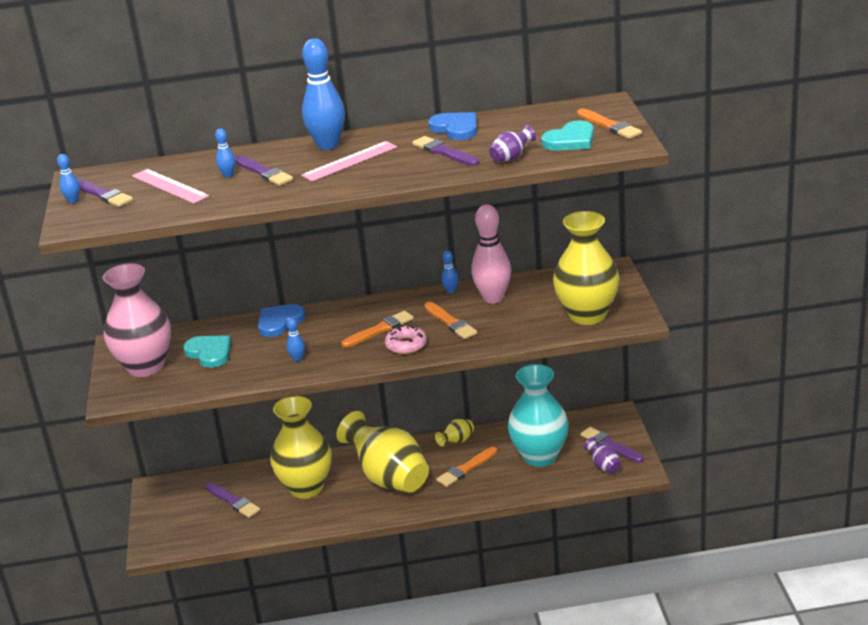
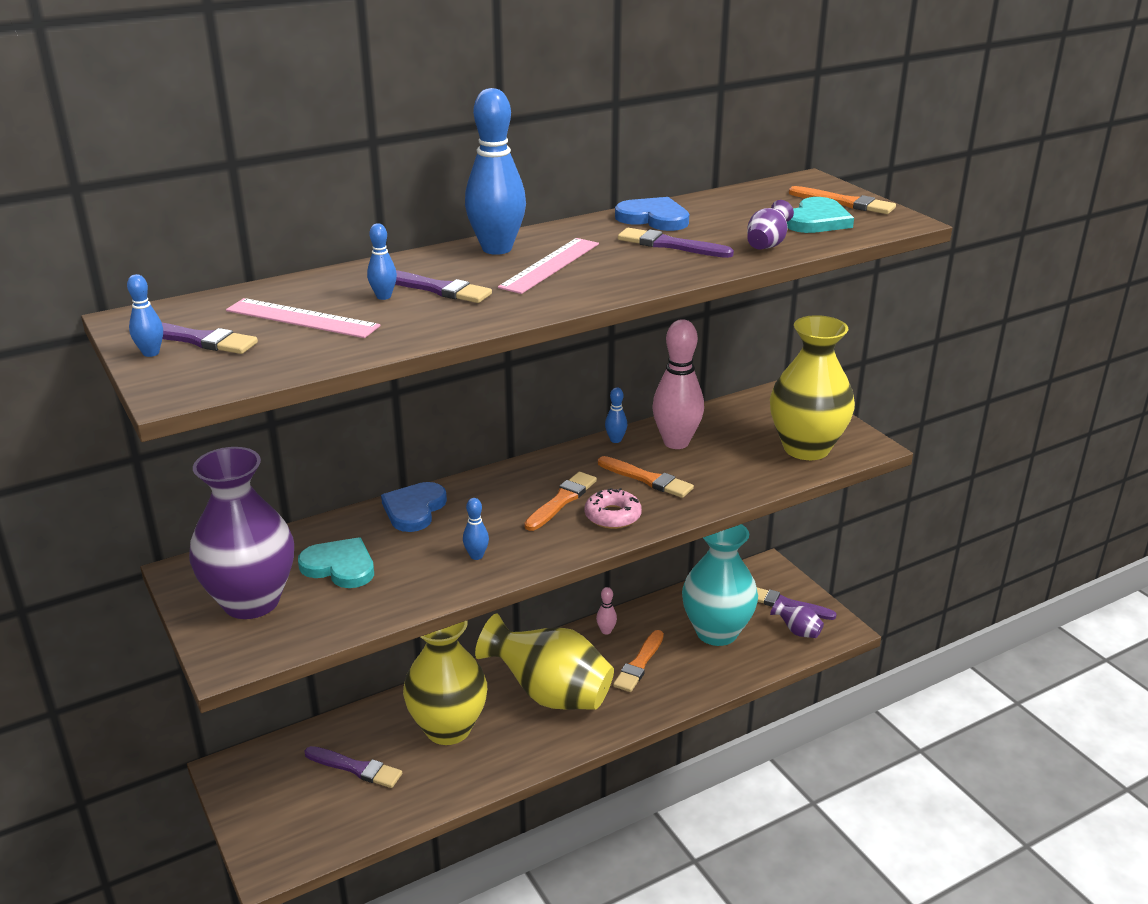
camera: 25 degrees left, 0 degrees up
(145, 366) = (251, 601): pink vase -> purple vase
(457, 441) = (606, 631): yellow vase -> pink bowling pin

